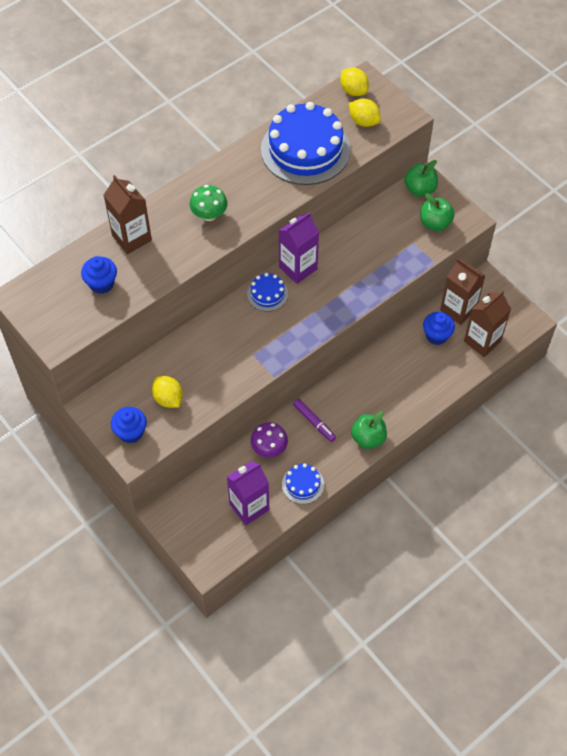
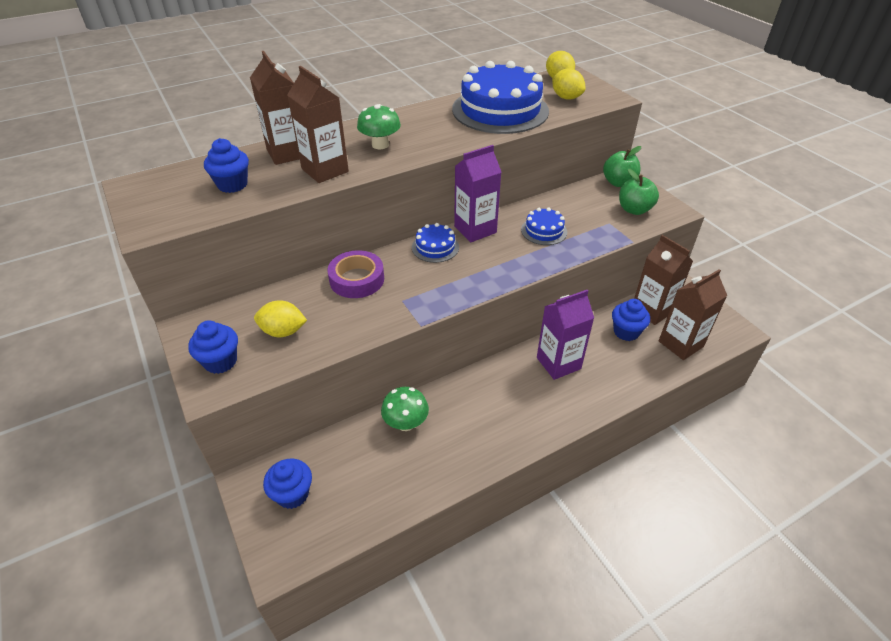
camera: 10 degrees right, 15 degrees down
(168, 399) = (283, 331): yellow lemon -> yellow lemon turned 60 degrees counterclockwise
(172, 255) = (325, 170): none -> brown carton
(200, 517) = (292, 494): none -> blue cupcake
(210, 339) = (357, 279): none -> purple tape
(249, 507) = (361, 491): purple carton -> purple carton (558, 363)
(269, 448) = (406, 423): purple mushroom -> green mushroom
(303, 484) = (438, 473): blue cake -> blue cake (544, 231)
(314, 422) = (468, 401): purple marker -> none
(368, 438) = (532, 429): green apple -> none

